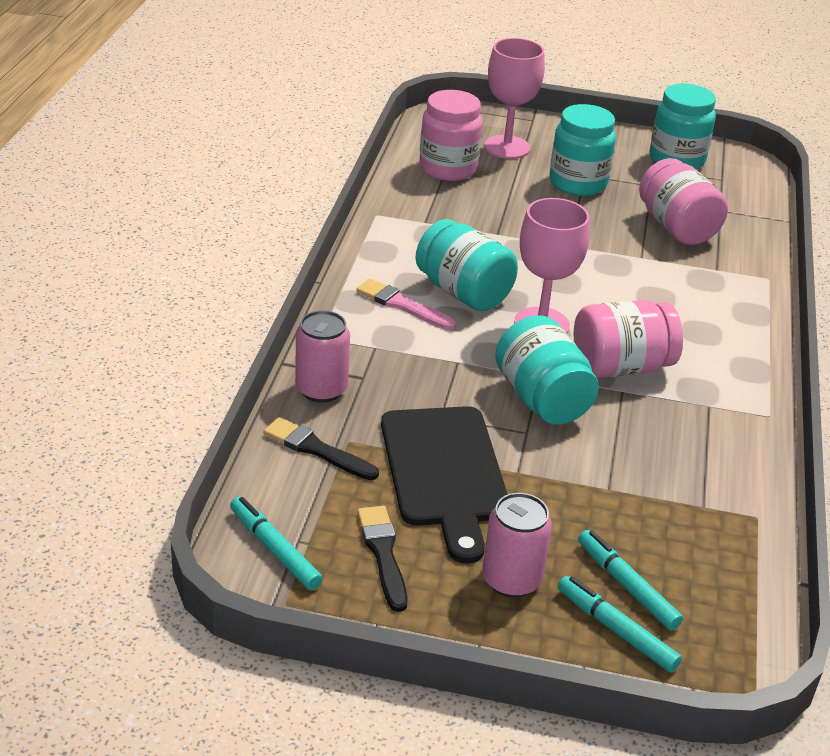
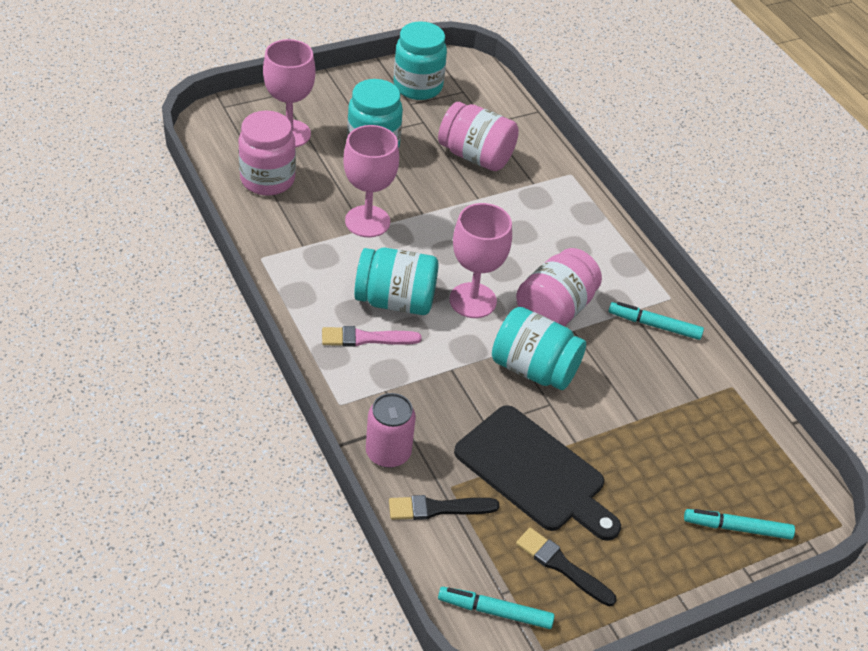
camera: 40 degrees left, 10 degrees up
(506, 230) = (367, 221): none -> pink goblet
(511, 580) = (651, 532): pink can -> none
(626, 586) = (713, 490): turquoise marker -> turquoise marker (654, 325)

